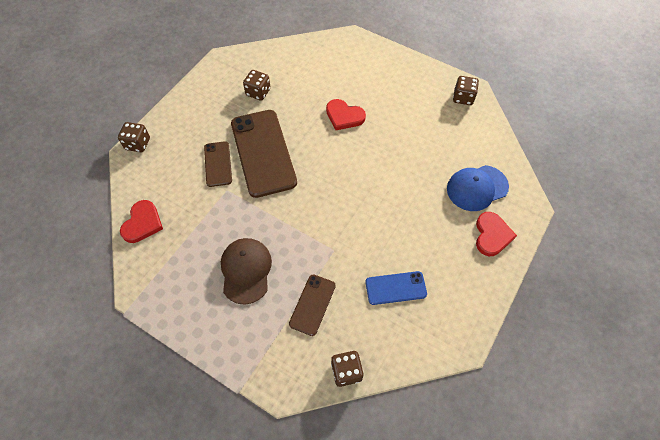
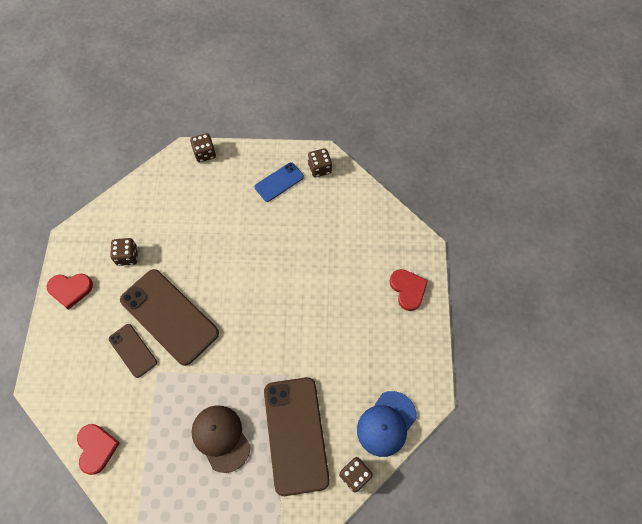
camera: 30 degrees left, 5 degrees up
(138, 144) = (39, 372): brown dice -> brown dice (205, 153)
(312, 304) = (296, 435): brown phone -> brown phone, size x1.94
(344, 116) = (224, 240): red heart -> red heart (70, 289)
(395, 288) = (355, 380): blue phone -> blue phone (279, 182)
(477, 188) = (375, 252): blue cap -> blue cap (386, 423)

